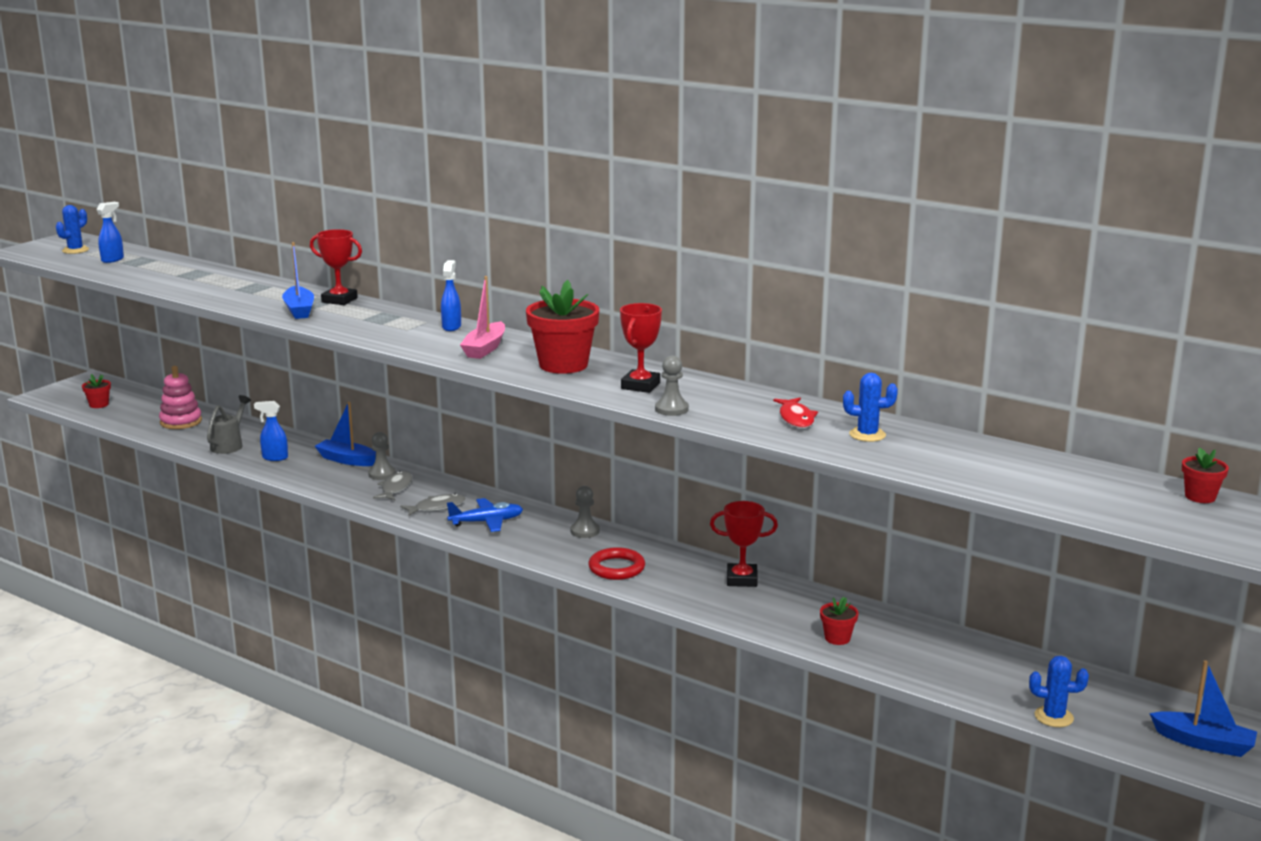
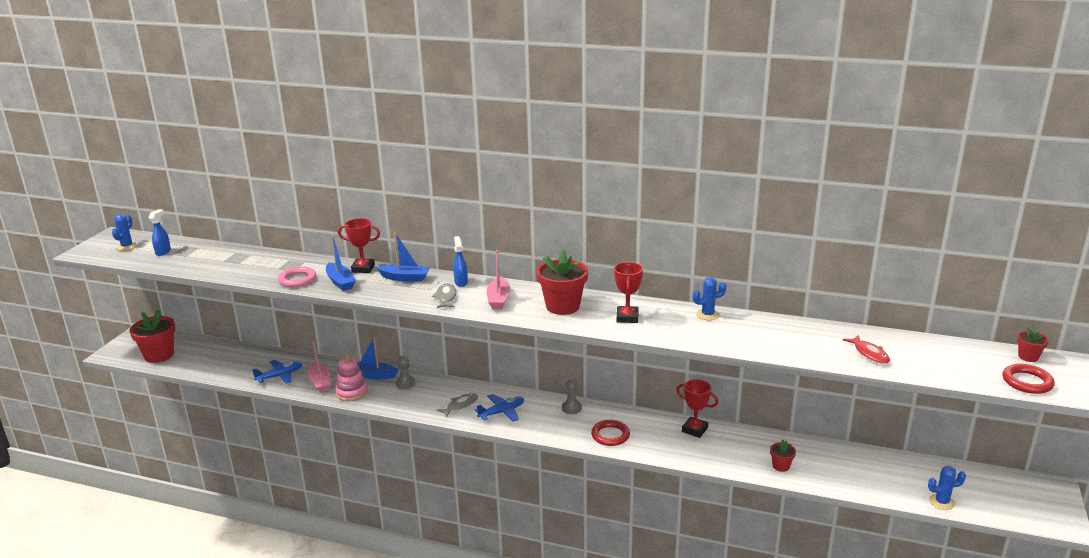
camera: 15 degrees left, 5 degrees up
(99, 404) = (159, 355): red flower pot -> red flower pot, size x2.06
(181, 422) = (231, 361): pink stacking toy -> pink stacking toy (352, 392)
(229, 445) = (280, 376): grey watering can -> blue plane
(249, 302) = (297, 280): none -> pink ring
(274, 458) = (320, 382): blue spray bottle -> pink boat
(395, 488) = (422, 394): grey fish -> grey fish (446, 297)
(671, 409) = (663, 335): grey pawn -> none
(742, 579) = (694, 430): red trophy -> red trophy turned 45 degrees clockwise
(796, 418) = (747, 331): red fish -> red fish (869, 354)
(867, 435) = (800, 338): blue cactus -> blue cactus (707, 315)
(1167, 522) = (1027, 382): none -> red ring
(1204, 743) = (1034, 504): blue boat -> blue boat (405, 278)

